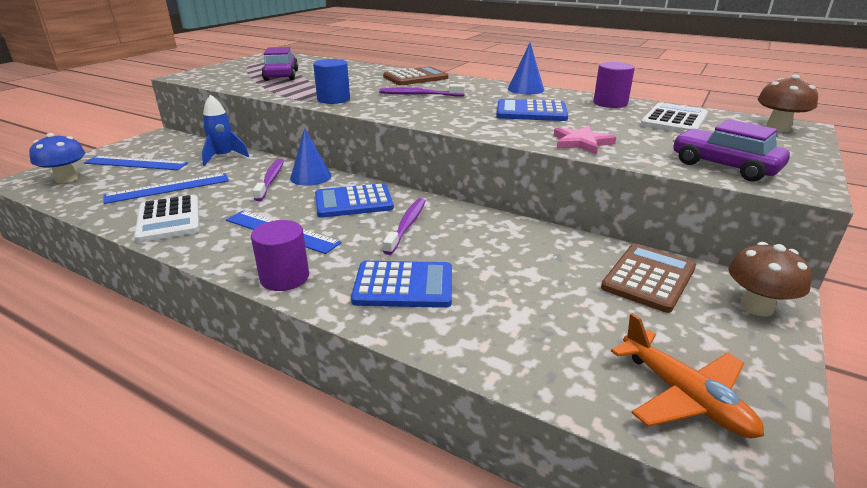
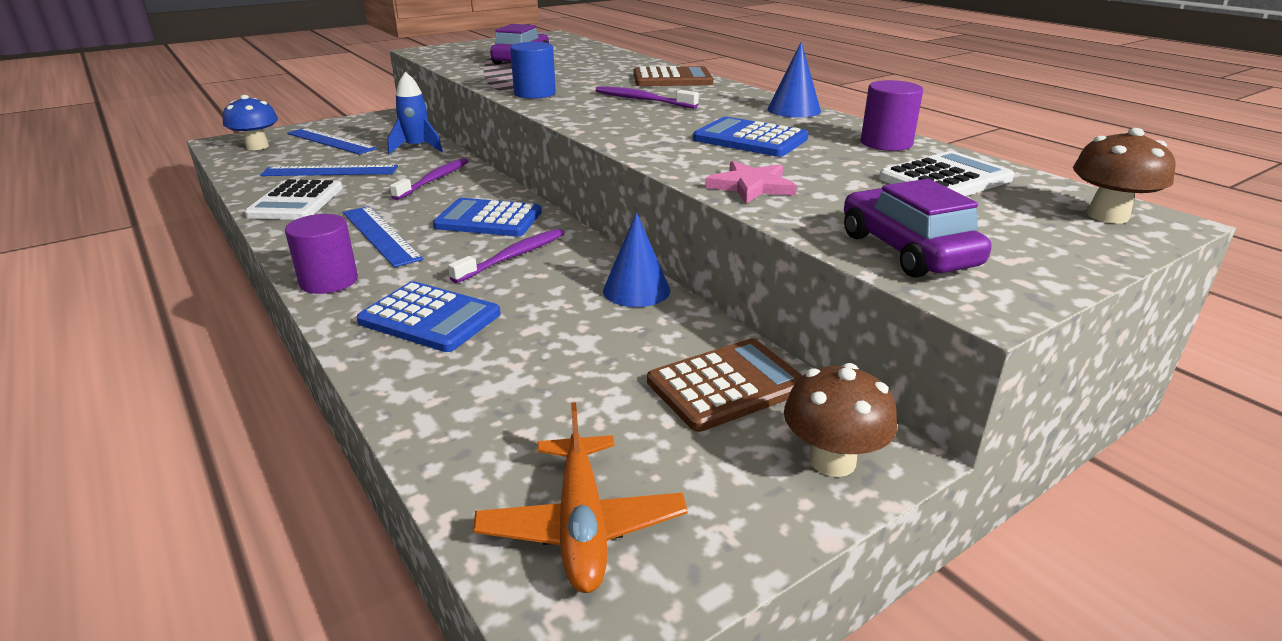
camera: 25 degrees right, 0 degrees up
(310, 177) = (477, 184): blue cone -> blue cone (636, 290)

